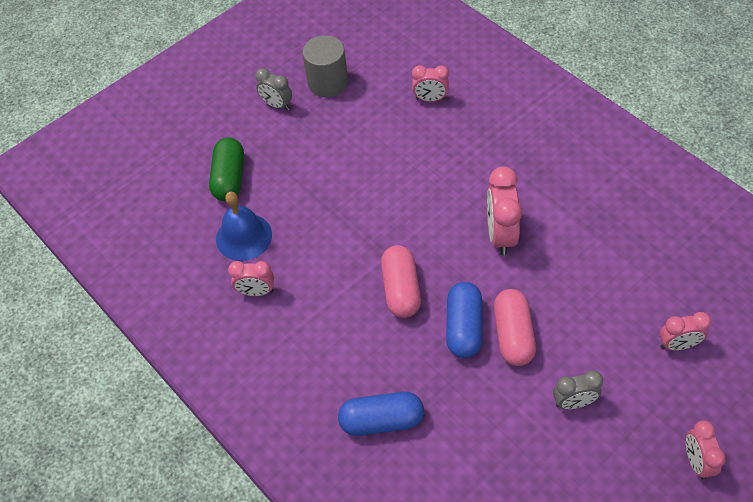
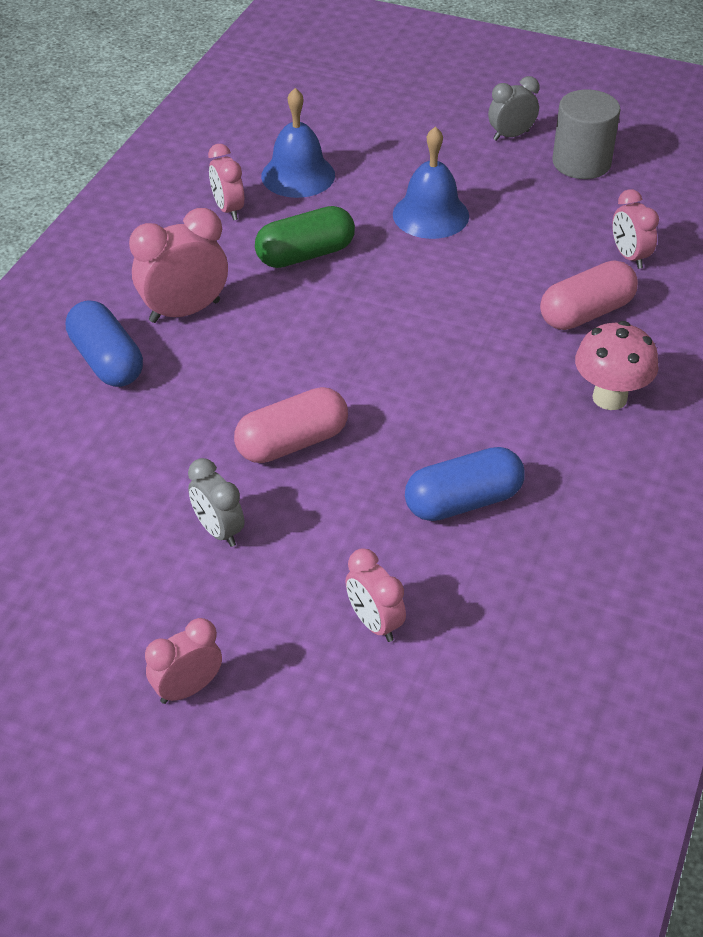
camera: 60 degrees right, 10 degrees down
(229, 178) = (373, 137): green capsule -> green capsule (305, 254)
(277, 105) = (511, 135): grey clock -> grey clock turned 60 degrees clockwise
(333, 179) = (430, 215): none -> blue bell
(401, 289) = (302, 322): pink capsule -> pink capsule (586, 313)
(463, 327) = (277, 393): blue capsule -> blue capsule (463, 501)
(500, 234) = (447, 387): pink clock -> pink clock (184, 311)
(546, 161) = (609, 398): none -> pink mushroom

